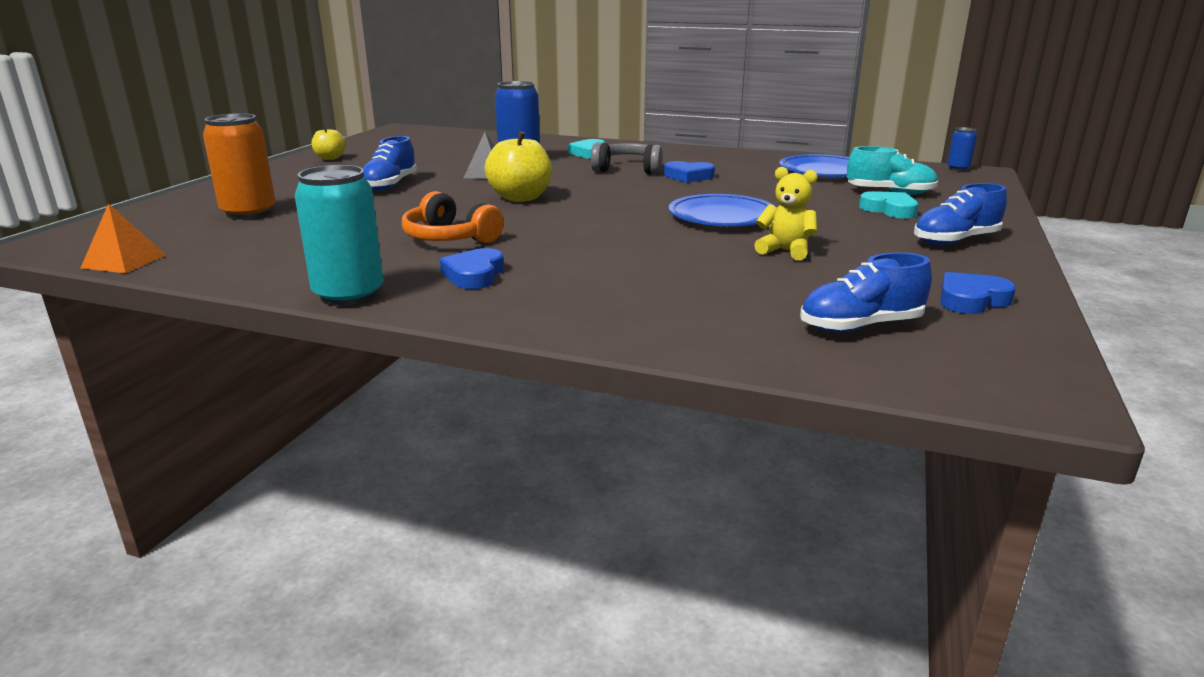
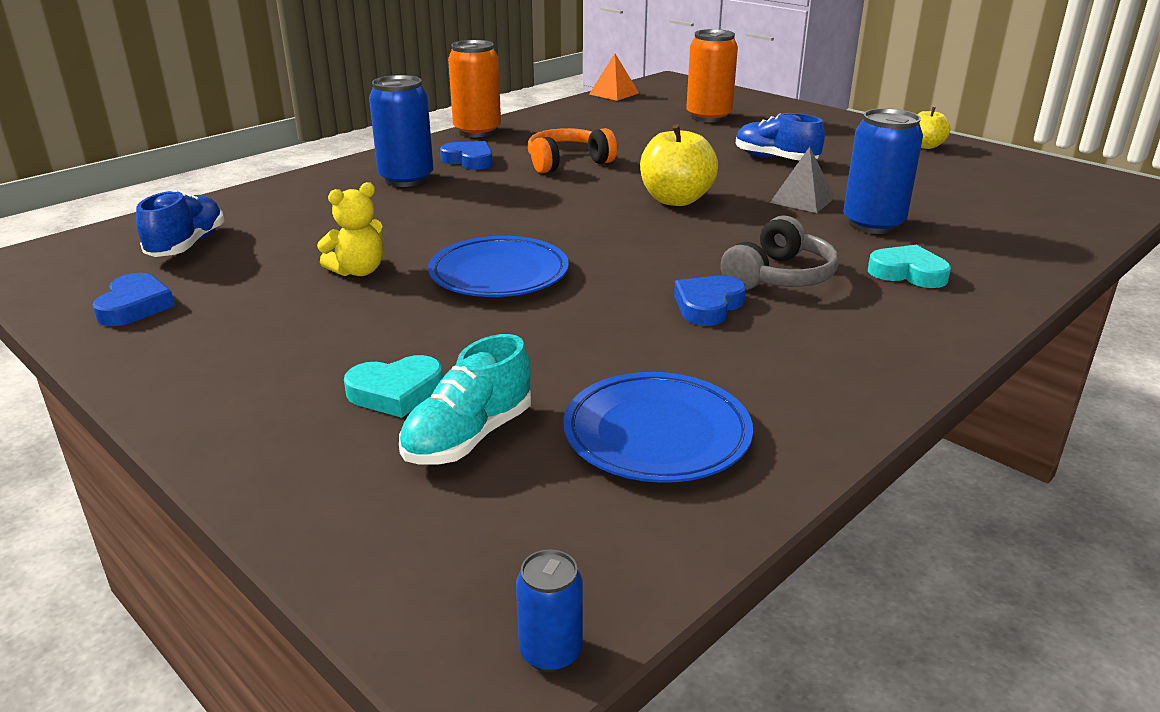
camera: 115 degrees right, 5 degrees up
(349, 295) = (477, 131): turquoise can -> orange can
(565, 287) = (406, 179): none -> blue can
(955, 241) = (240, 378): blue shoe -> none

